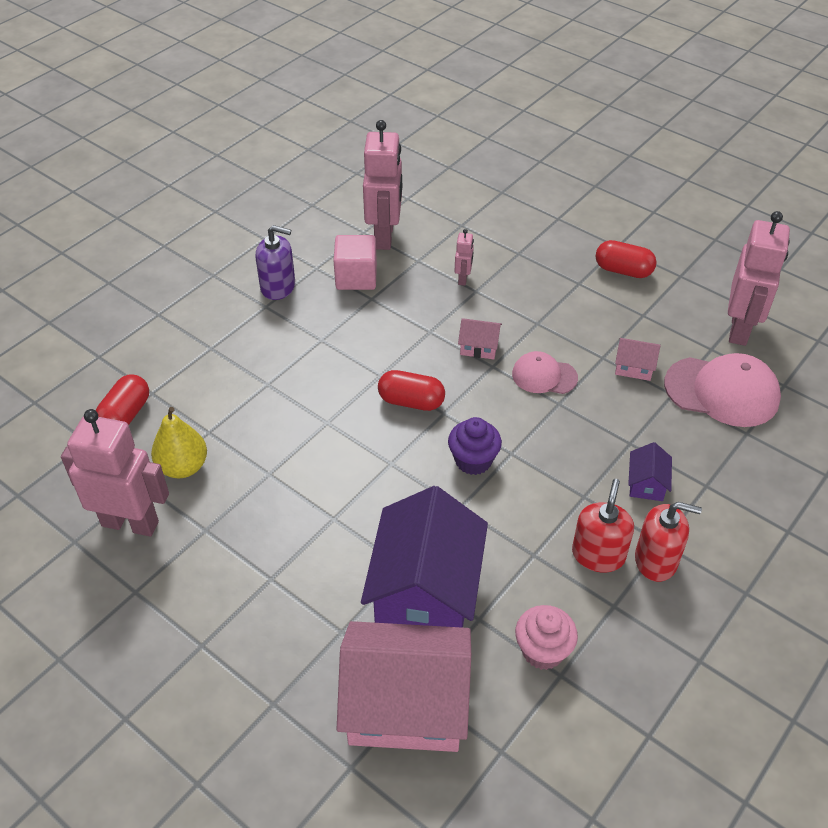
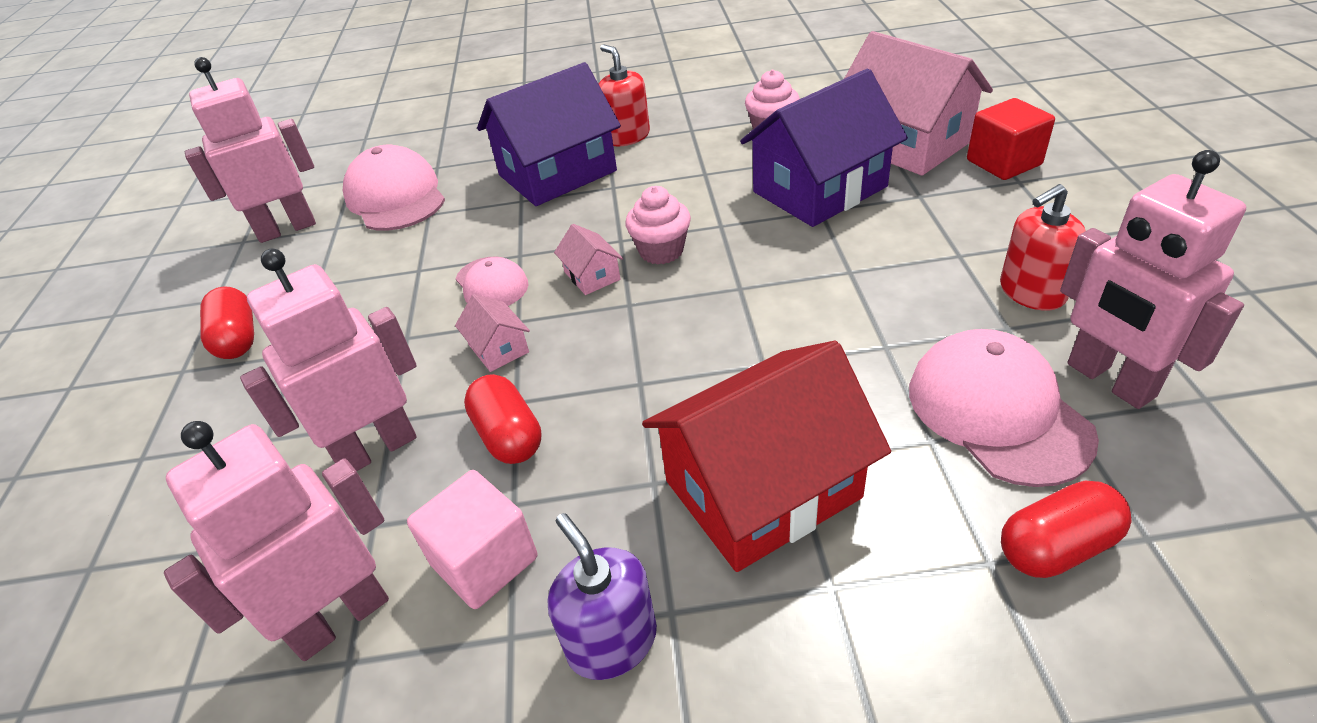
camera: 130 degrees left, 5 degrees down
(183, 467) = (997, 411): yellow pear -> pink cap
(270, 364) = (762, 489): none -> red house
(300, 726) = (1003, 163): none -> red cube
(411, 401) = (646, 333): red capsule -> red capsule (508, 436)
(463, 279) = (376, 449): pink robot -> pink robot, size x2.21
(473, 461) = (661, 251): purple cupcake -> pink cupcake
(598, 555) = (659, 154): red soap dispenser -> red soap dispenser (1031, 292)
(634, 367) = (413, 247): pink house -> pink house (592, 276)
(646, 483) = (557, 173): purple house -> purple house, size x2.36

